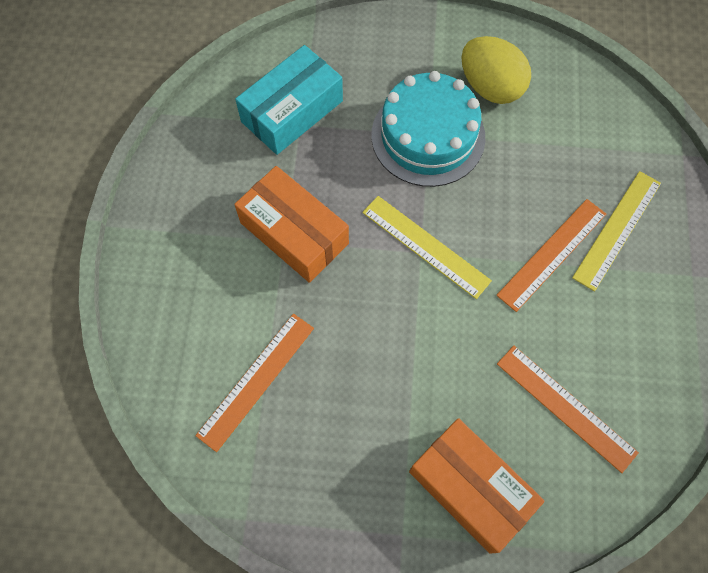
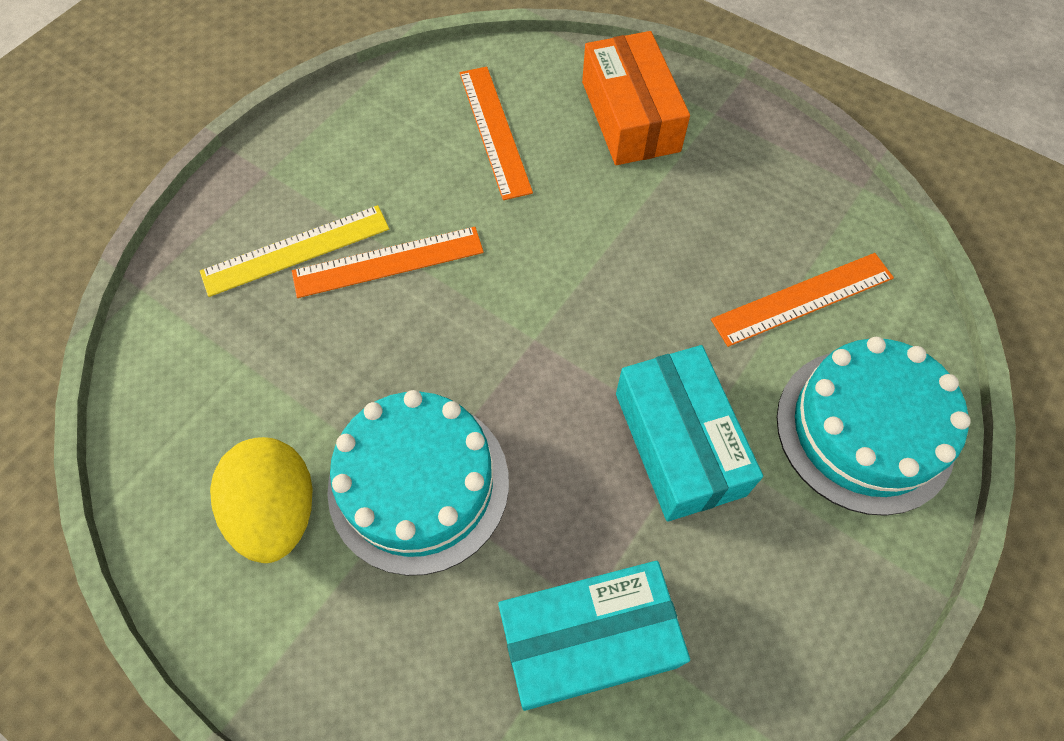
camera: 150 degrees left, 5 degrees down
(182, 302) = (864, 430): none -> turquoise cake
(294, 233) = (678, 443): orange box -> turquoise box
(425, 246) = (524, 342): yellow ruler -> none

